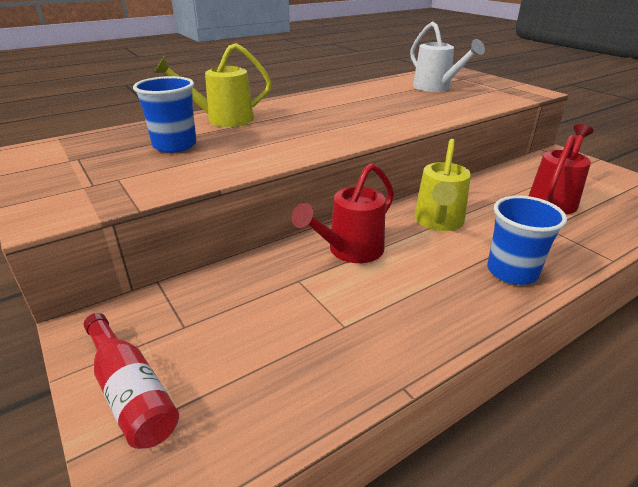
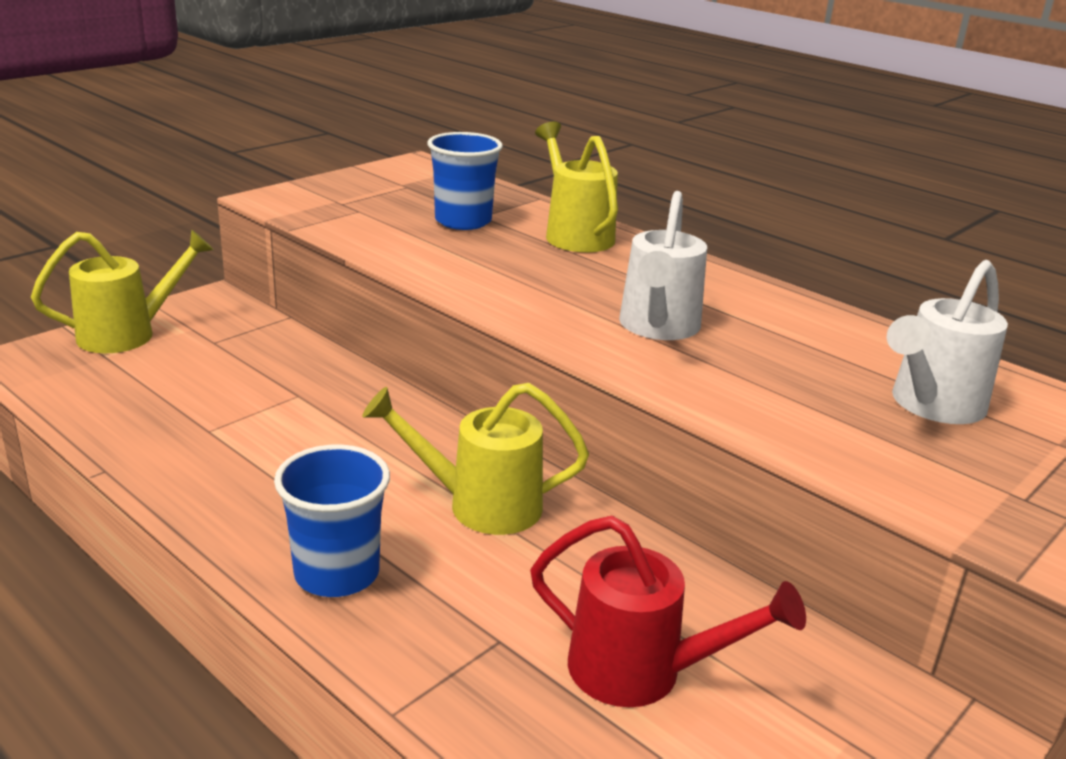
camera: 75 degrees right, 5 degrees down
(131, 392) = (128, 334): red bottle -> yellow watering can
(350, 251) = (372, 426): red watering can -> none
(361, 116) = (657, 327): none -> white watering can

